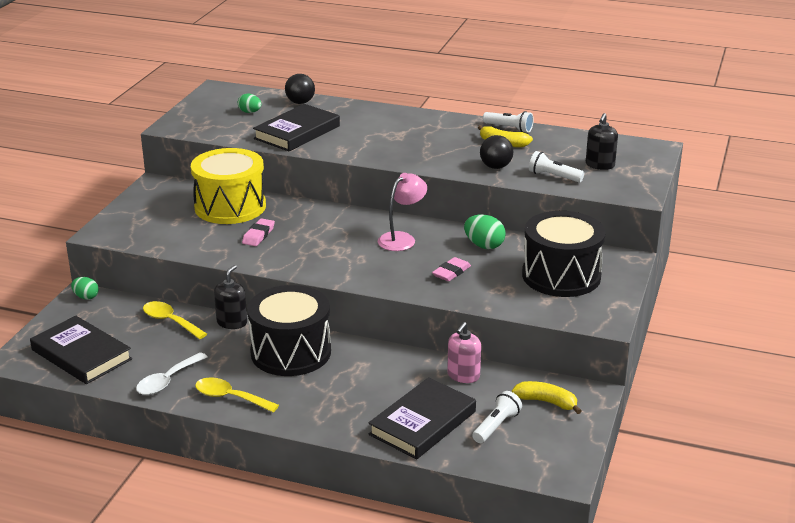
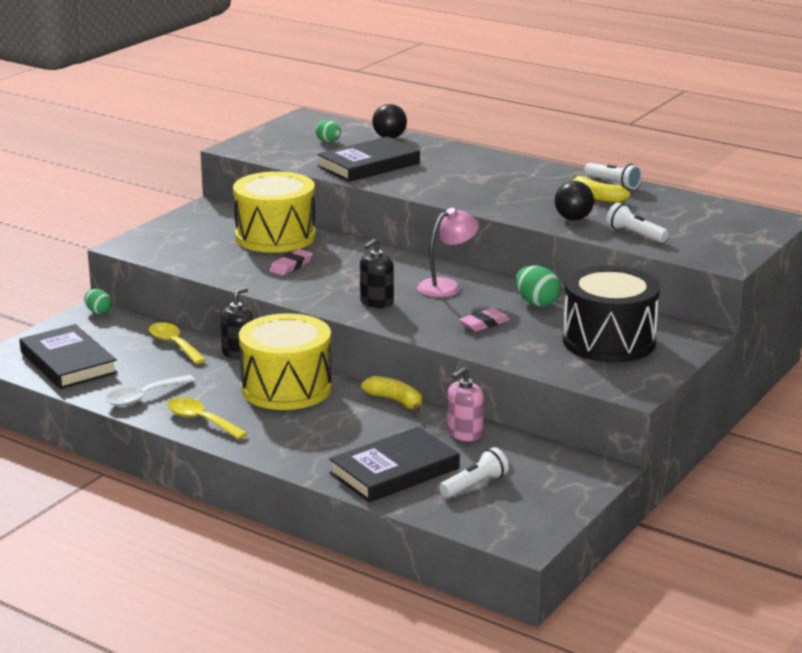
camera: 15 degrees right, 5 degrees down
(291, 352) = (286, 388): black drum -> yellow drum
(546, 402) = (545, 471): yellow banana -> yellow banana (395, 401)
(600, 165) = (698, 229): black soap dispenser -> black soap dispenser (376, 302)

